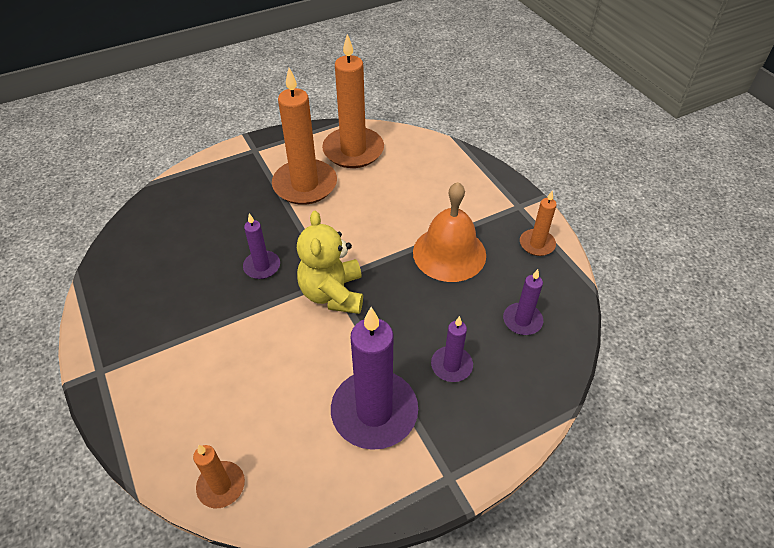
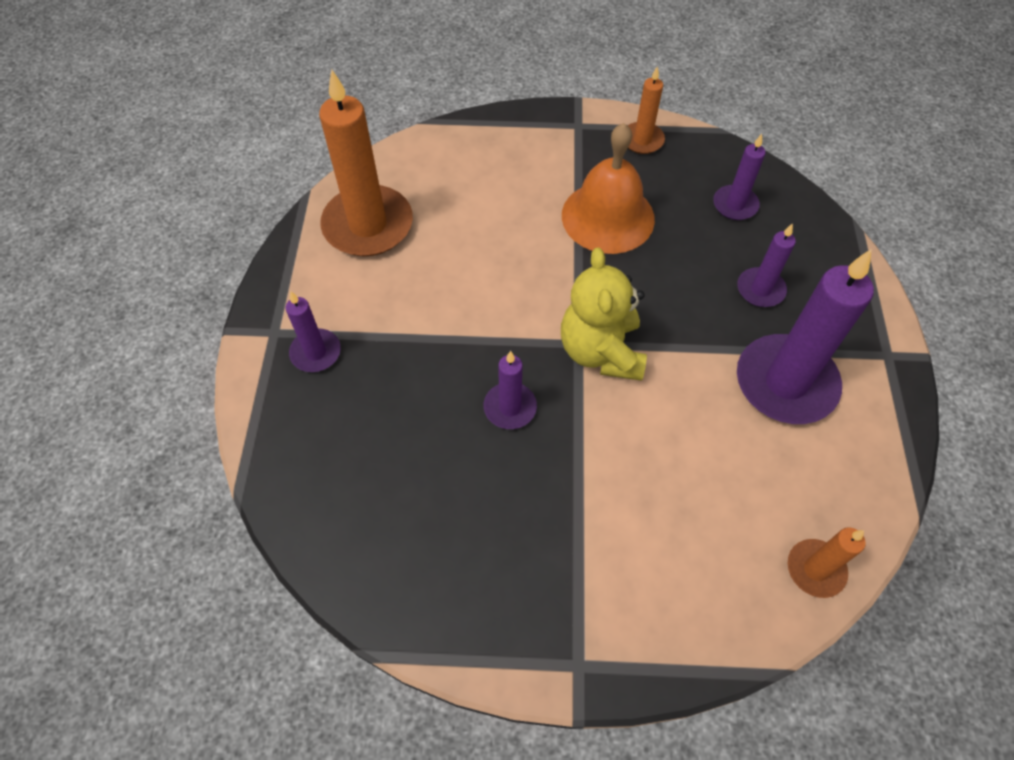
camera: 60 degrees left, 10 degrees up
(250, 170) = (316, 352): none -> purple candle
(305, 185) = (393, 303): orange candle -> none
(333, 294) = (601, 351): yellow teddy bear -> yellow teddy bear turned 60 degrees clockwise

